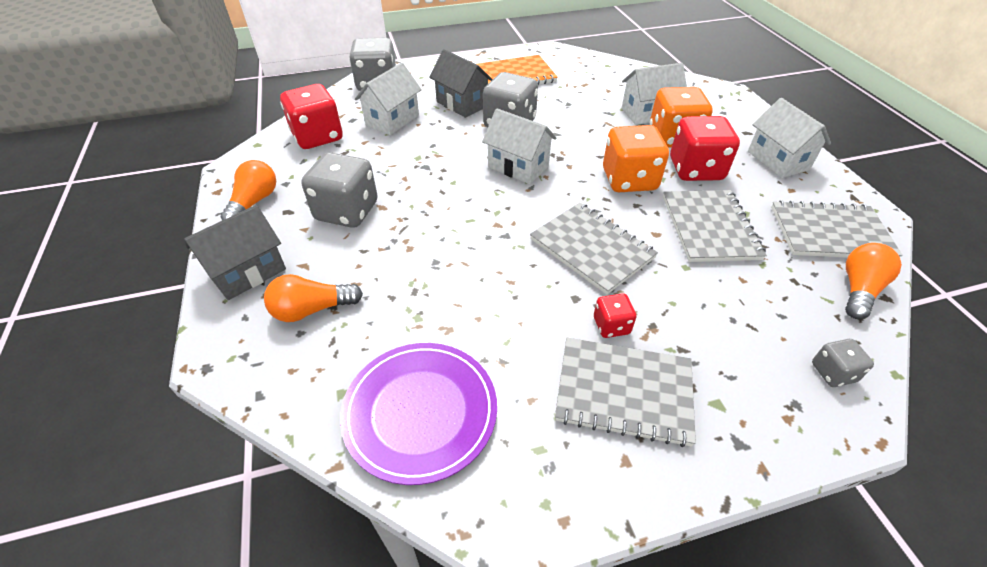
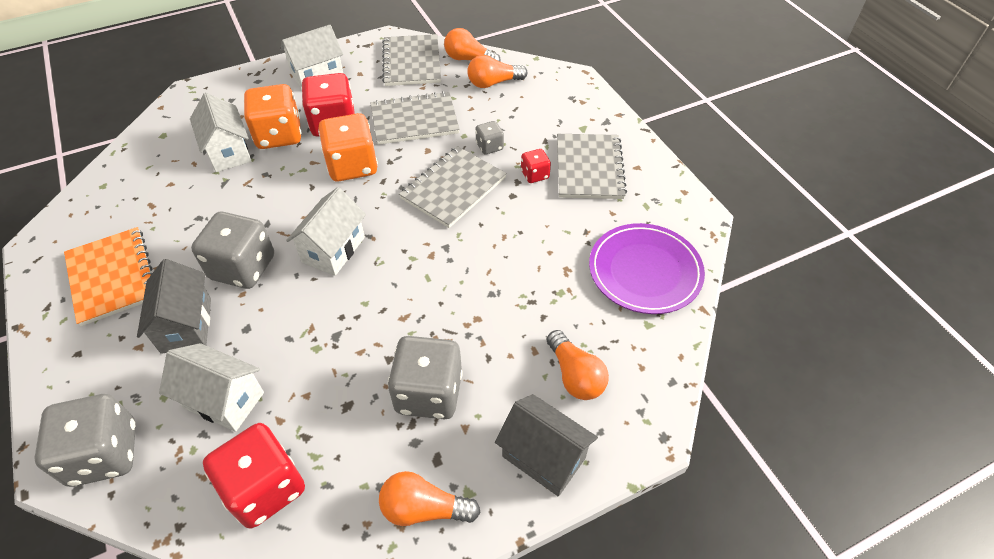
camera: 100 degrees left, 5 degrees up
(462, 104) = (186, 325): grey house -> grey house turned 45 degrees counterclockwise
(807, 310) = (493, 83): none -> orange light bulb
(833, 372) = (543, 80): grey dice -> grey dice (489, 146)

